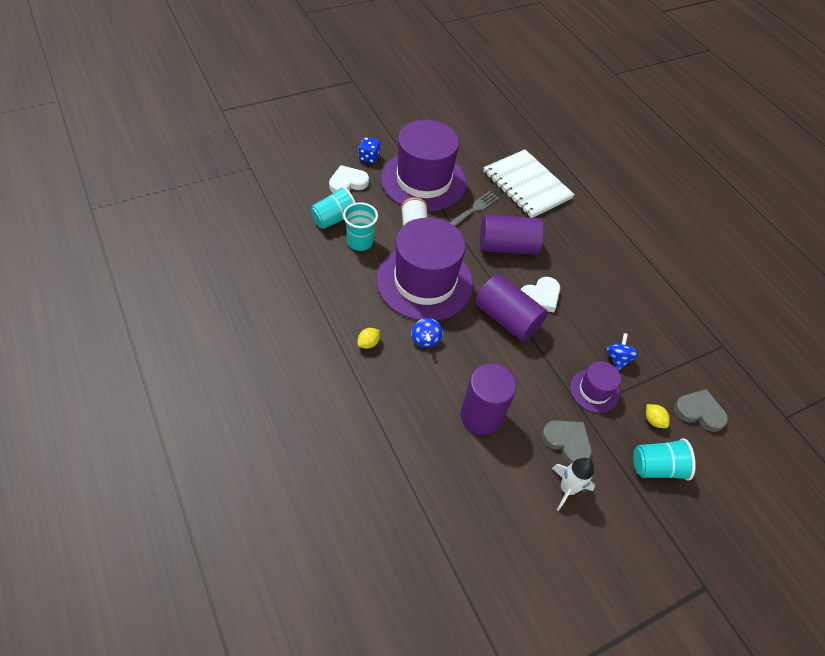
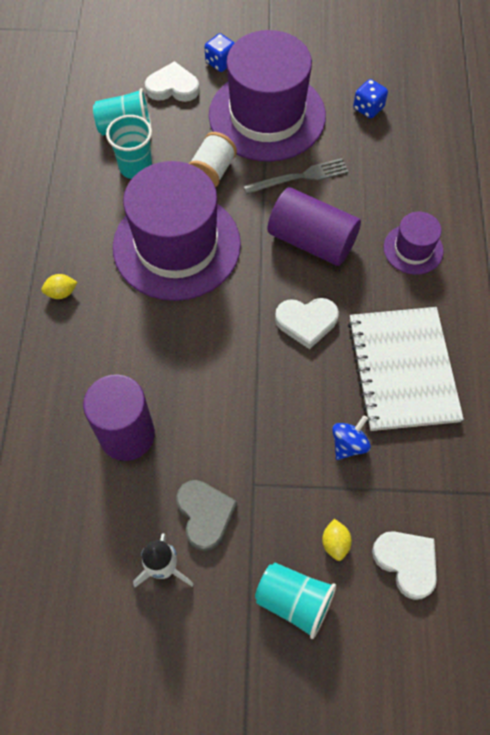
camera: 35 degrees right, 10 degrees up
(425, 339) = (128, 316): blue spinning top -> none
(482, 156) = (368, 108): none -> blue dice
(507, 319) = (243, 332): purple cylinder -> none
(527, 185) = (399, 168): white notebook -> white notebook (402, 369)
(594, 390) = (286, 470): purple hat -> purple hat (413, 249)
(699, 412) = (406, 563): grey heart -> white heart

